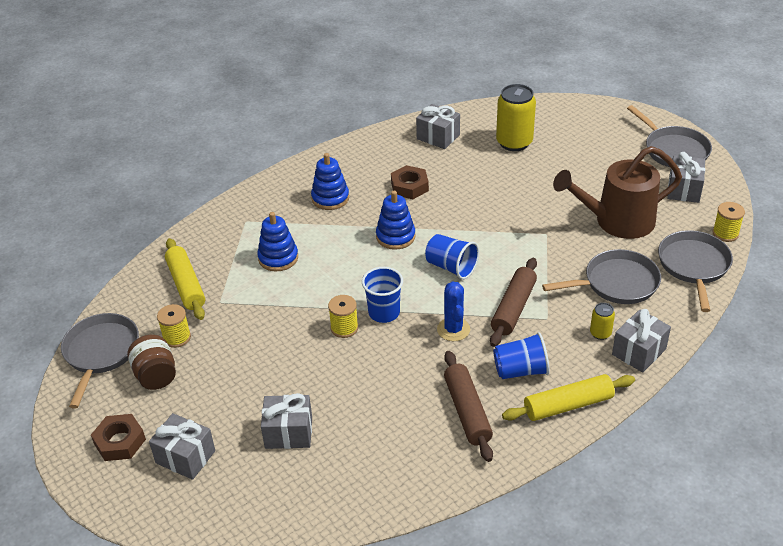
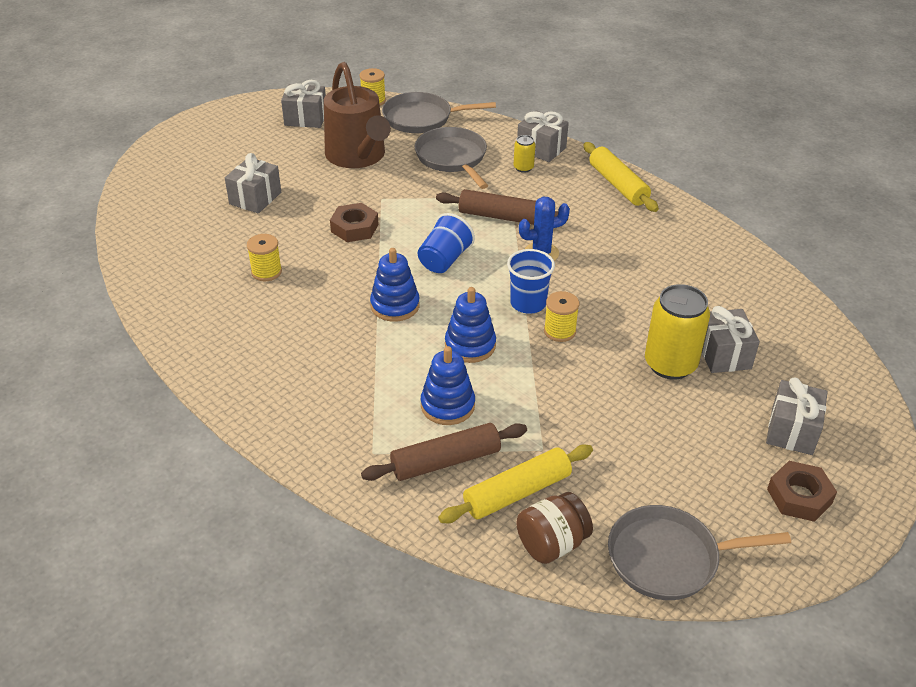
camera: 100 degrees left, 0 degrees up
(156, 375) = (687, 486): brown jar -> brown jar (552, 544)
(177, 337) = (617, 480): yellow spool -> yellow spool (266, 272)
(330, 198) = (318, 372): blue stacking toy -> blue stacking toy (470, 345)
(409, 186) = (294, 302): brown nut -> brown nut (354, 228)
(438, 137) = (186, 285): grey gift -> grey gift (255, 198)
(467, 411) = (647, 239): brown rolling pin -> brown rolling pin (446, 461)
(514, 142) = (207, 223): yellow can -> yellow can (670, 364)
(520, 370) = (585, 210): blue cup -> none
(673, 150) = (236, 121): grey pan -> none

